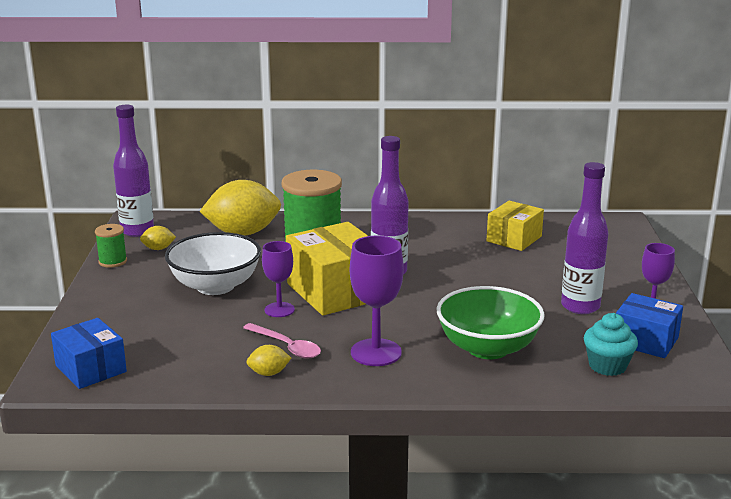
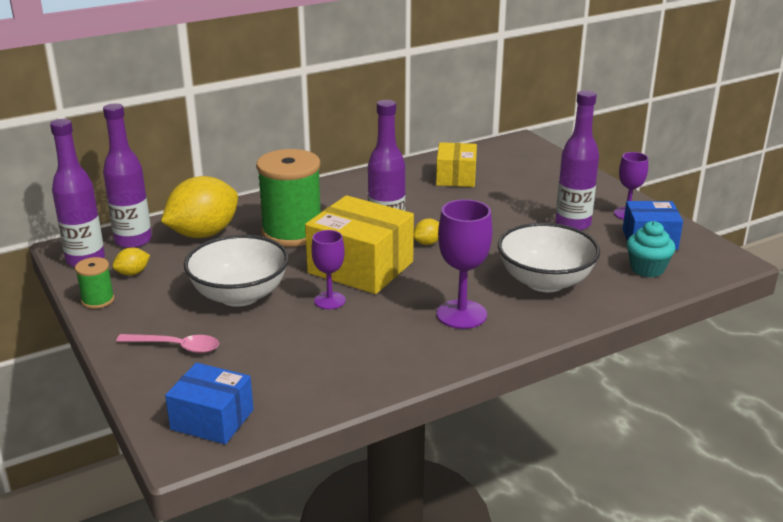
camera: 30 degrees left, 5 degrees up
(186, 225) = (133, 241): none -> purple bottle
(269, 373) = (392, 364): yellow lemon -> yellow lemon (427, 243)
(287, 347) = (378, 334): pink spoon -> pink spoon (176, 347)
(488, 348) = (545, 281): green bowl -> white bowl

